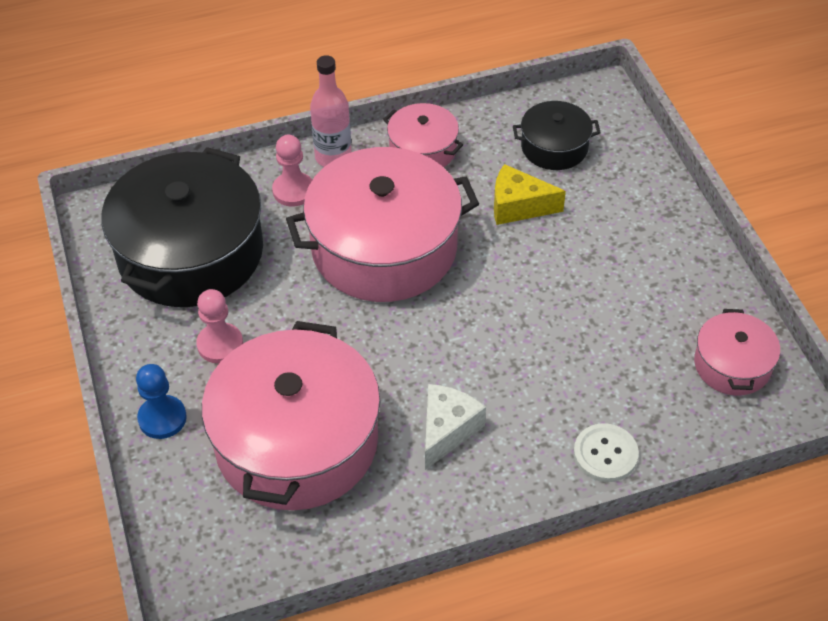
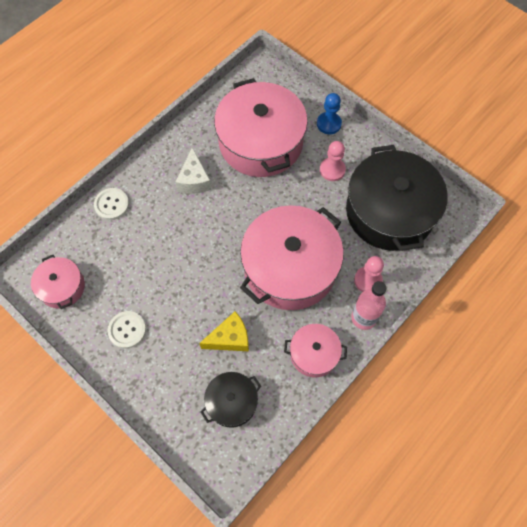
camera: 150 degrees right, 15 degrees up
(654, 272) = (127, 330): none -> white button

